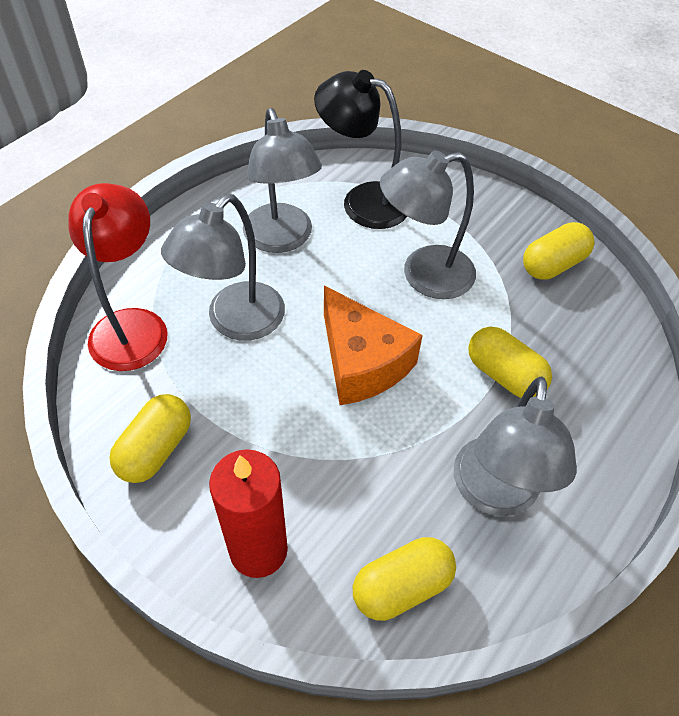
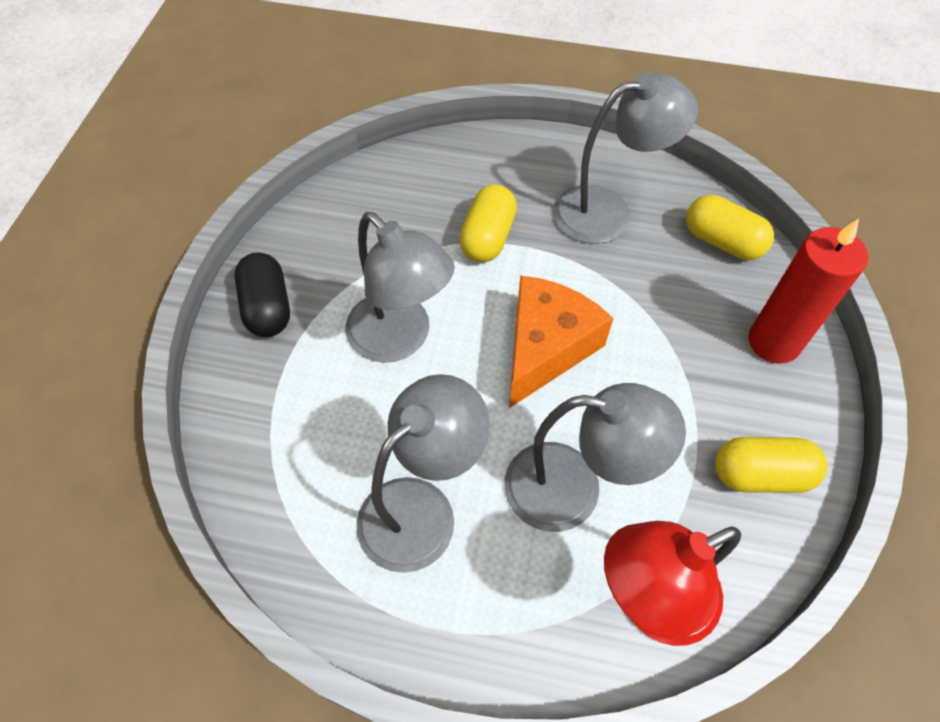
camera: 115 degrees left, 5 degrees up
(363, 201) = (307, 448): black lamp -> none
(494, 214) = (267, 307): none -> black capsule
(553, 264) = (324, 238): yellow capsule -> none

